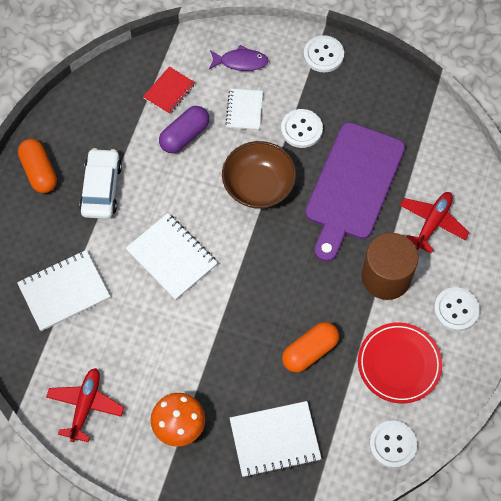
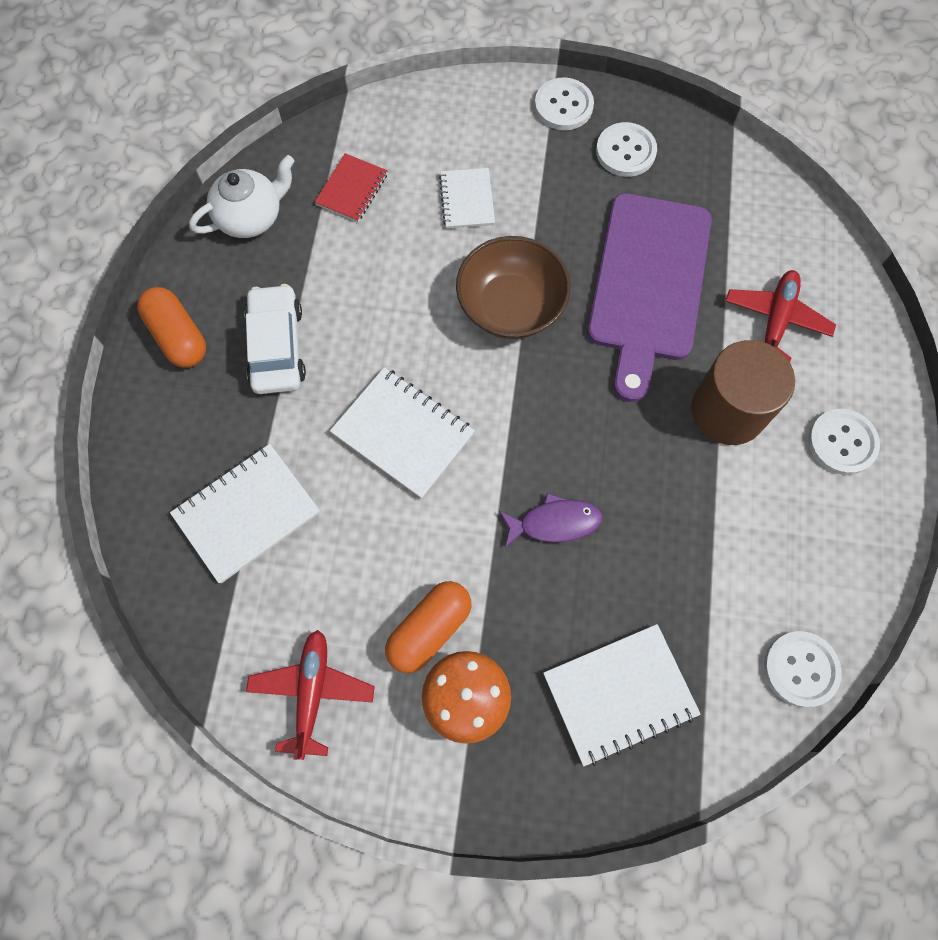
camera: 10 degrees left, 5 degrees up
(99, 100) = (251, 217): none -> white teapot
(184, 135) = (387, 249): purple capsule -> none
(241, 62) = (448, 133): purple fish -> purple fish (554, 523)
(301, 129) = (555, 214): white button -> white button (625, 151)
(310, 351) = (641, 543): orange capsule -> orange capsule (429, 629)
(399, 364) = (779, 540): red plate -> none

